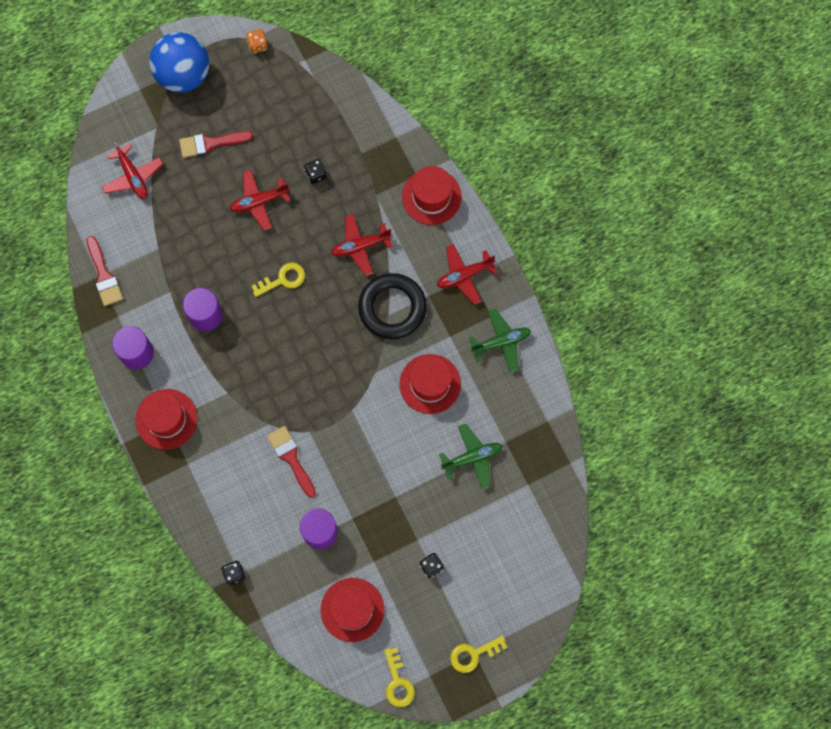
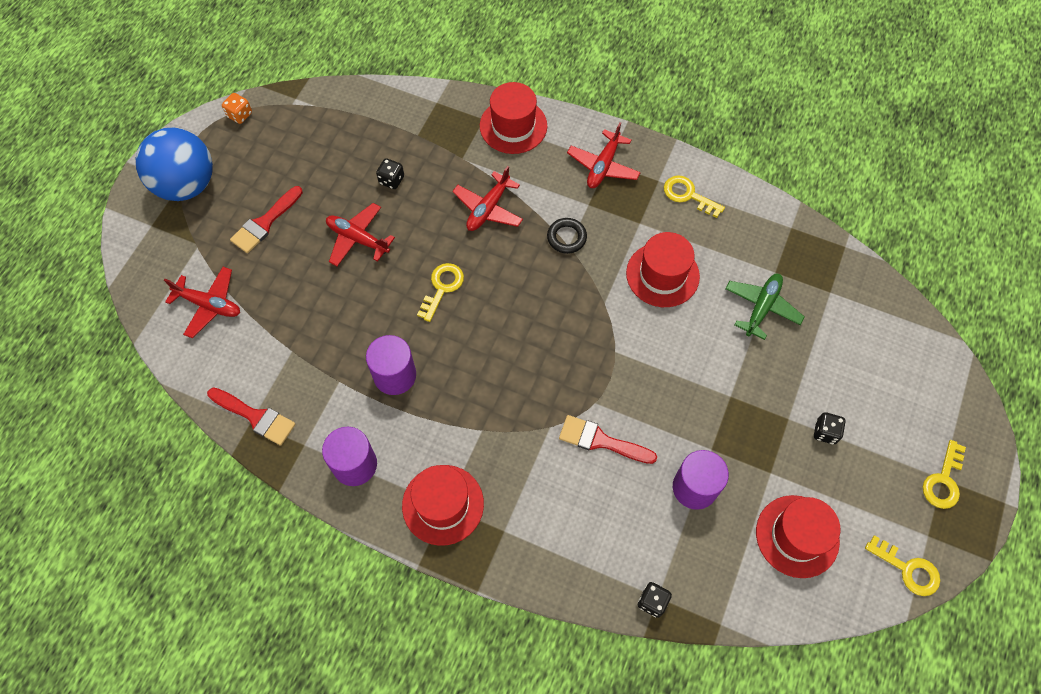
camera: 40 degrees left, 10 degrees down
(259, 202) = (357, 239): red plane -> red plane turned 90 degrees clockwise
(392, 308) = (566, 237): black ring -> black ring, size x0.49
(501, 342) = (688, 195): green plane -> yellow key

